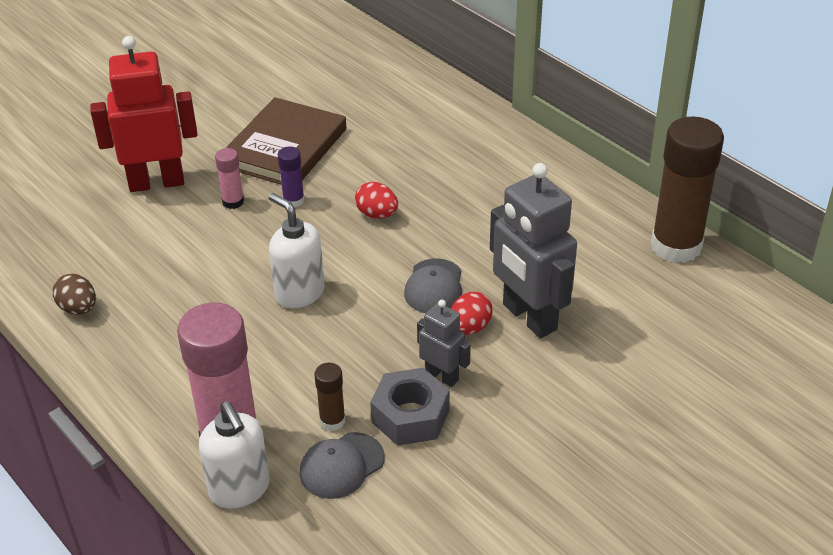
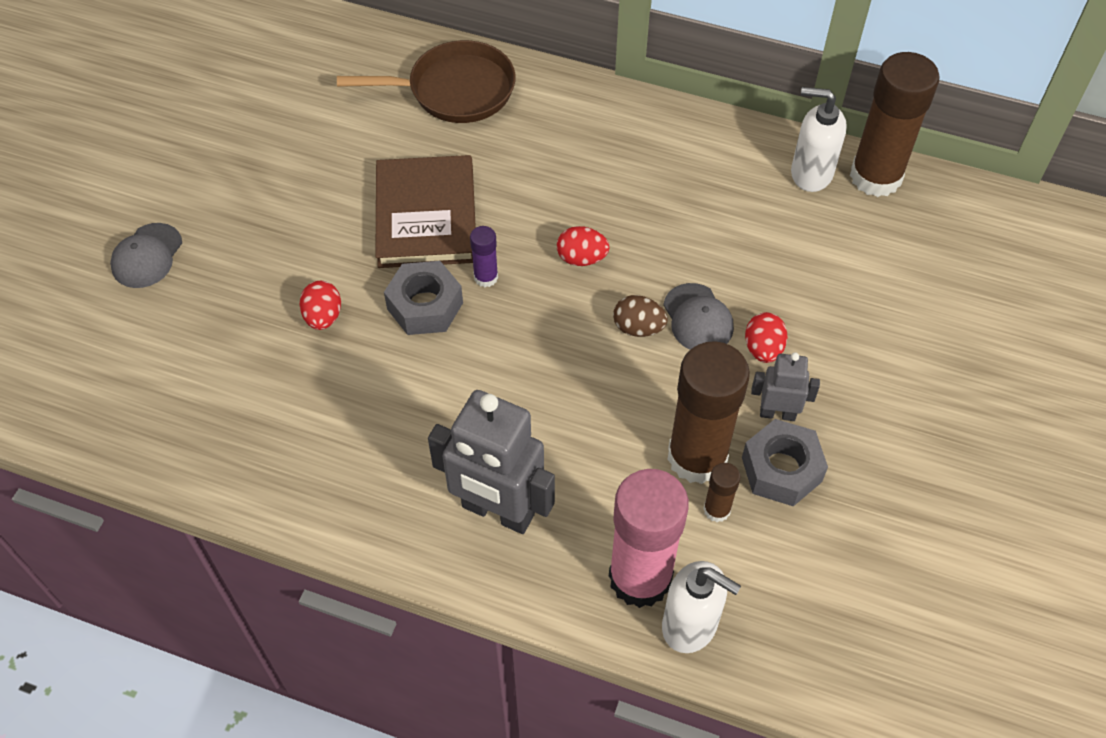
camera: 30 degrees left, 15 degrees up
(78, 308) = (367, 507): brown egg -> brown egg (638, 328)
(156, 182) = (323, 317): red robot -> red egg
(233, 202) = (425, 306): pink glue stick -> grey nut
(299, 293) = (577, 383): white soap dispenser -> white soap dispenser (811, 173)
(341, 466) = (761, 552): grey cap -> grey cap (147, 256)
(349, 379) = (697, 457): none -> brown glue stick
(377, 78) = (455, 90): none -> brown pan
(529, 317) = (806, 313): grey robot -> grey robot (497, 511)

